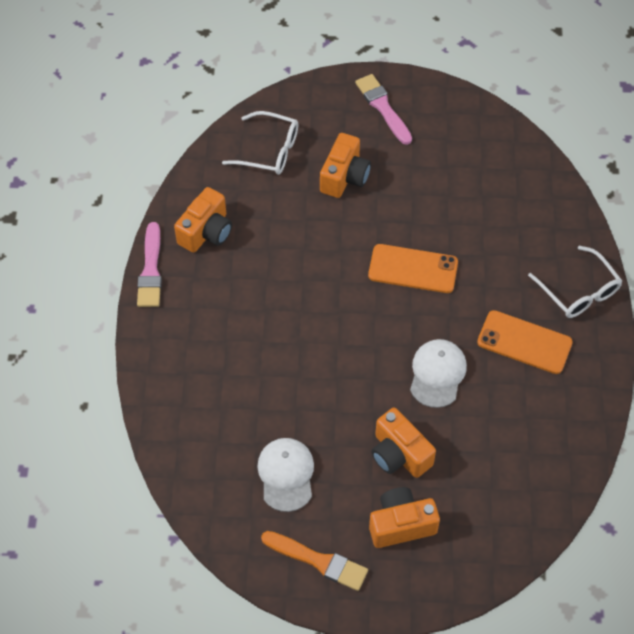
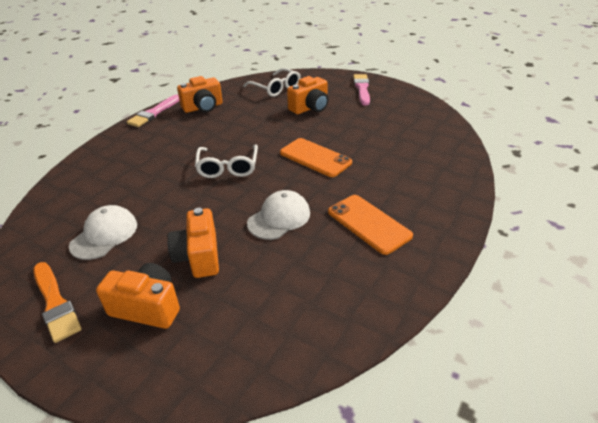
camera: 30 degrees right, 20 degrees down
(578, 291) = (441, 208): white glasses -> white glasses (228, 167)

